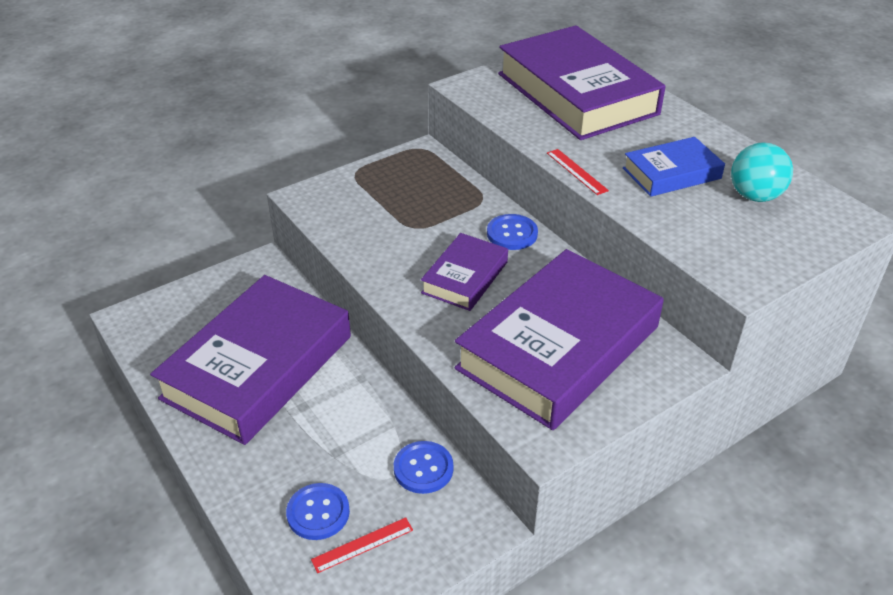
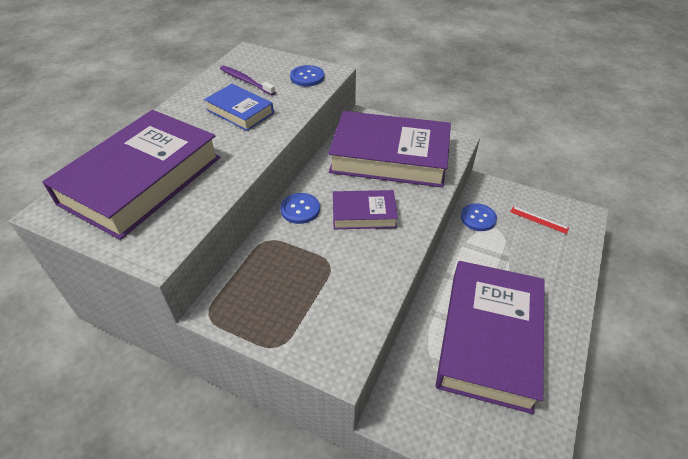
camera: 120 degrees left, 5 degrees up
(258, 367) = (489, 338): purple book -> purple book turned 75 degrees counterclockwise
(318, 513) = (543, 245): blue button -> blue button (307, 77)
(576, 171) = (265, 148): red ruler -> none
(755, 196) = (246, 81): turquoise ball -> purple toothbrush

